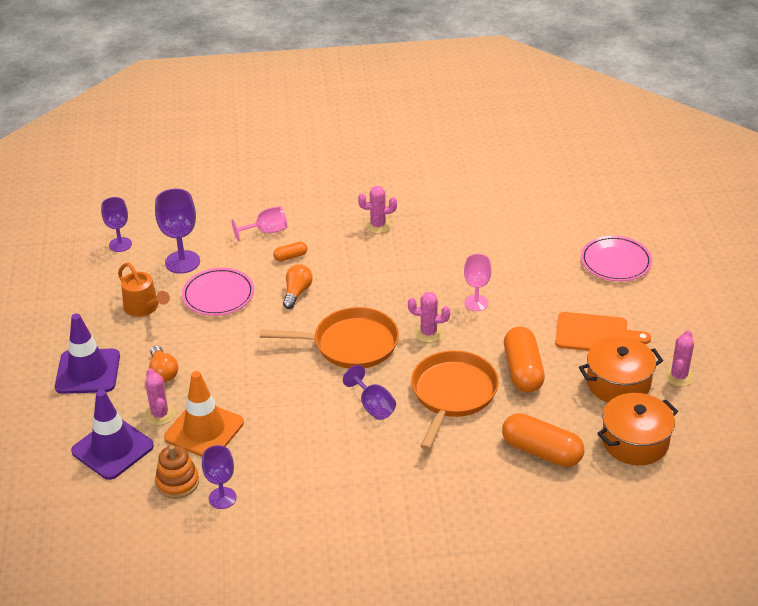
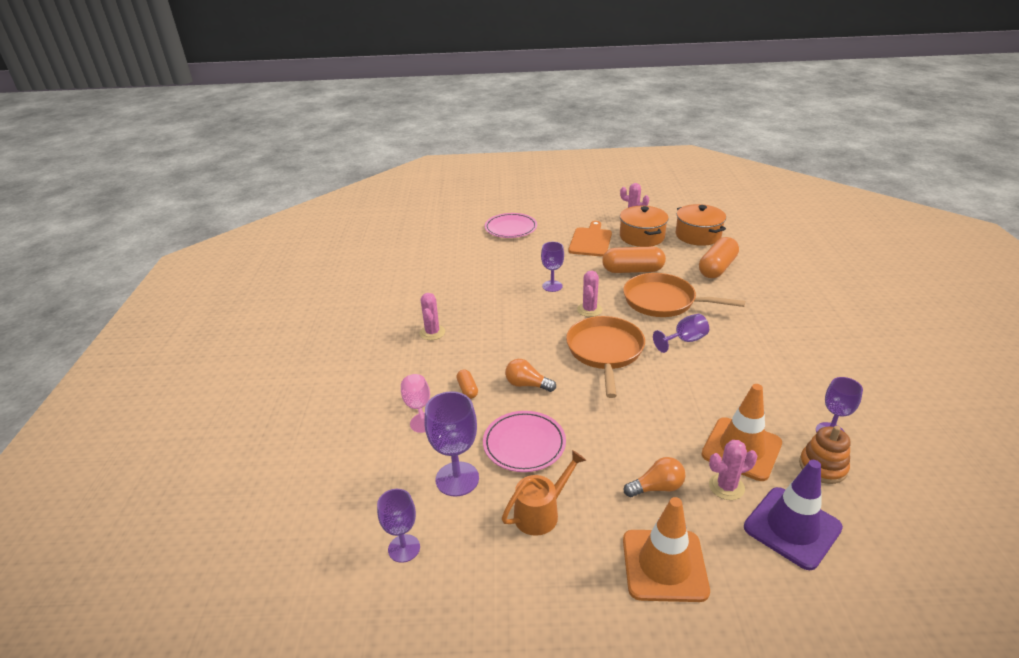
camera: 85 degrees left, 5 degrees down
(88, 372) = (664, 565): purple traffic cone -> orange traffic cone
(476, 303) = (552, 286): pink goblet -> purple goblet

